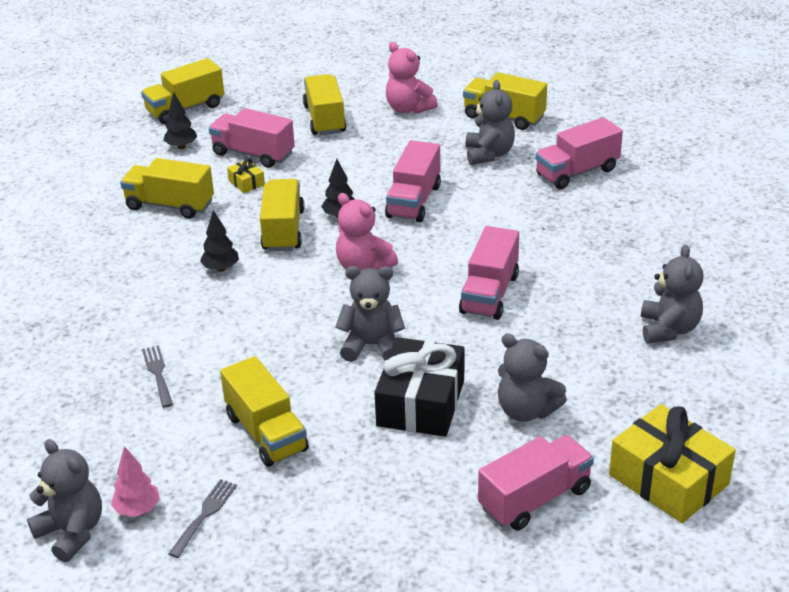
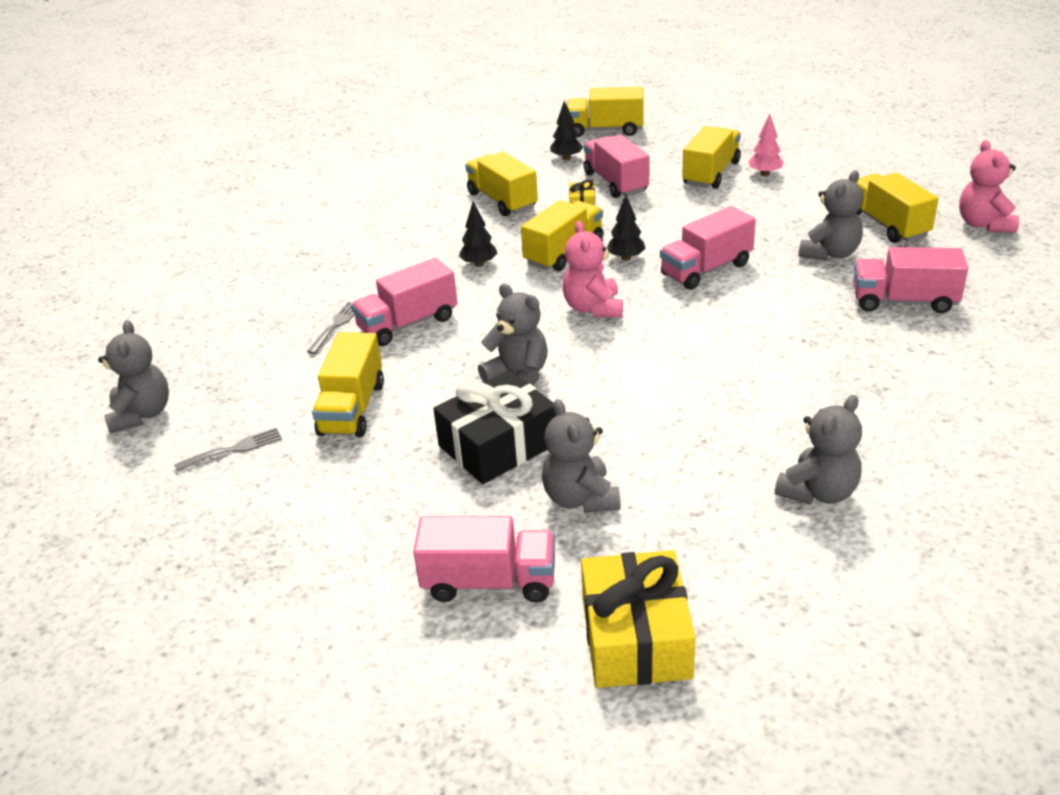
camera: 40 degrees right, 0 degrees up
(137, 510) = (198, 421): pink tree -> pink tree (765, 174)
(408, 109) = (800, 188): pink teddy bear -> pink teddy bear (984, 224)
(489, 294) = (676, 378): pink truck -> pink truck (408, 324)

